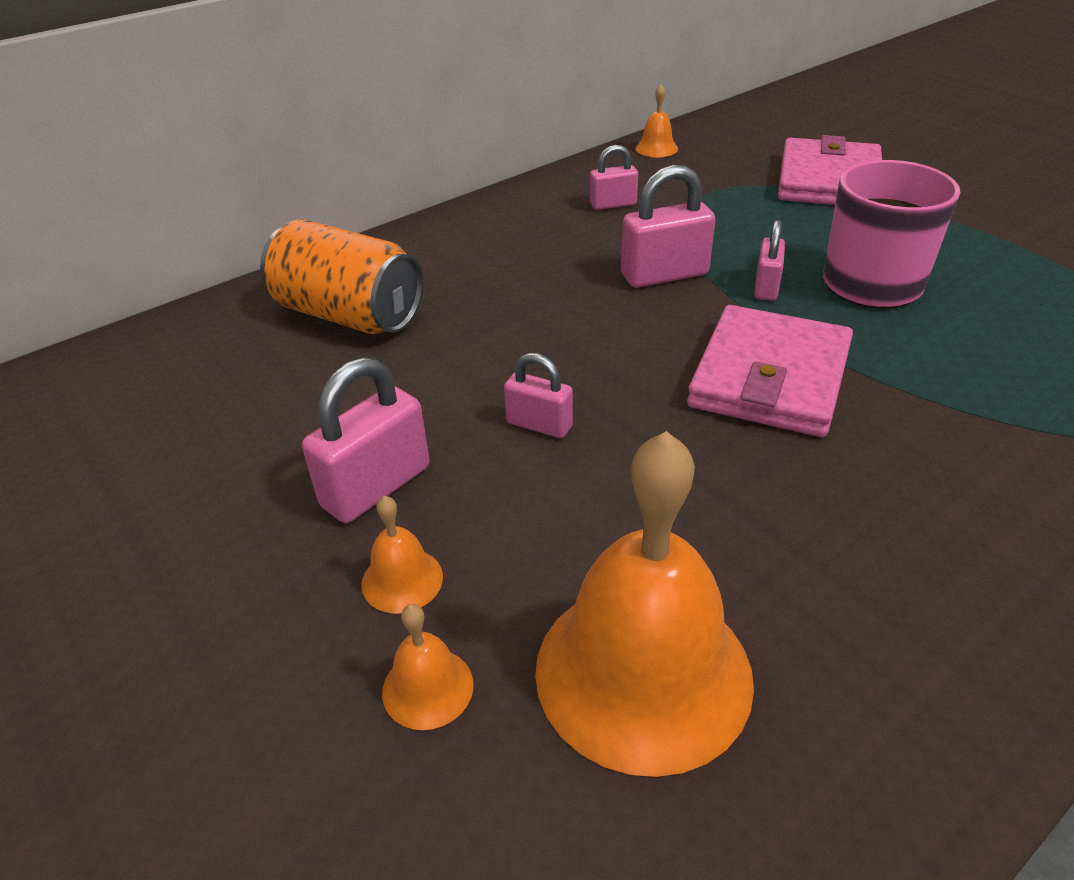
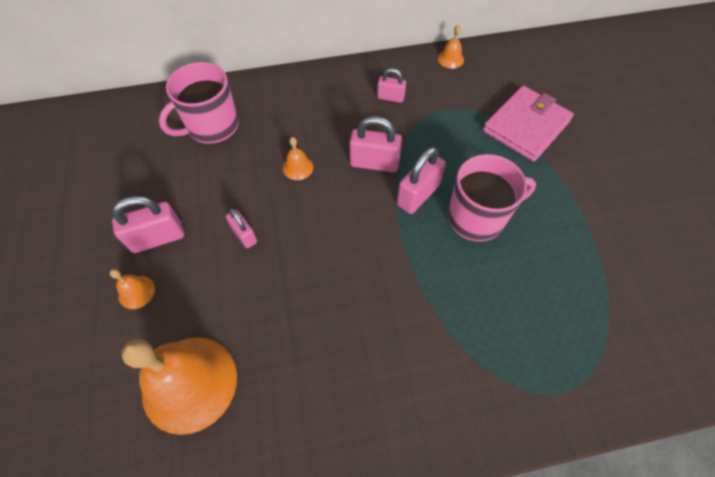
camera: 25 degrees right, 20 degrees up
(349, 315) = (212, 126): orange can -> pink mug
(427, 688) = (113, 347): orange bell -> orange bell (298, 167)
(766, 287) = (418, 195): pink padlock -> pink padlock, size x1.64
(769, 377) = (367, 256): pink wallet -> none

